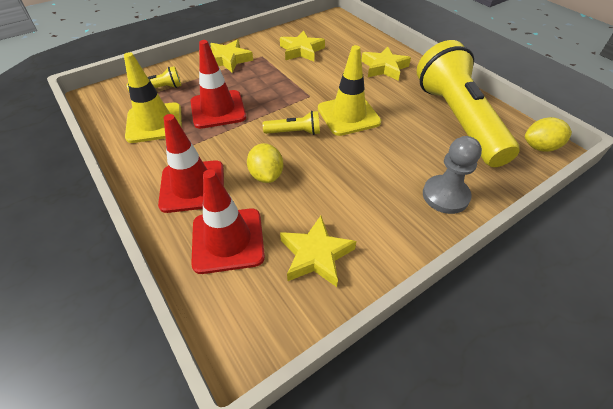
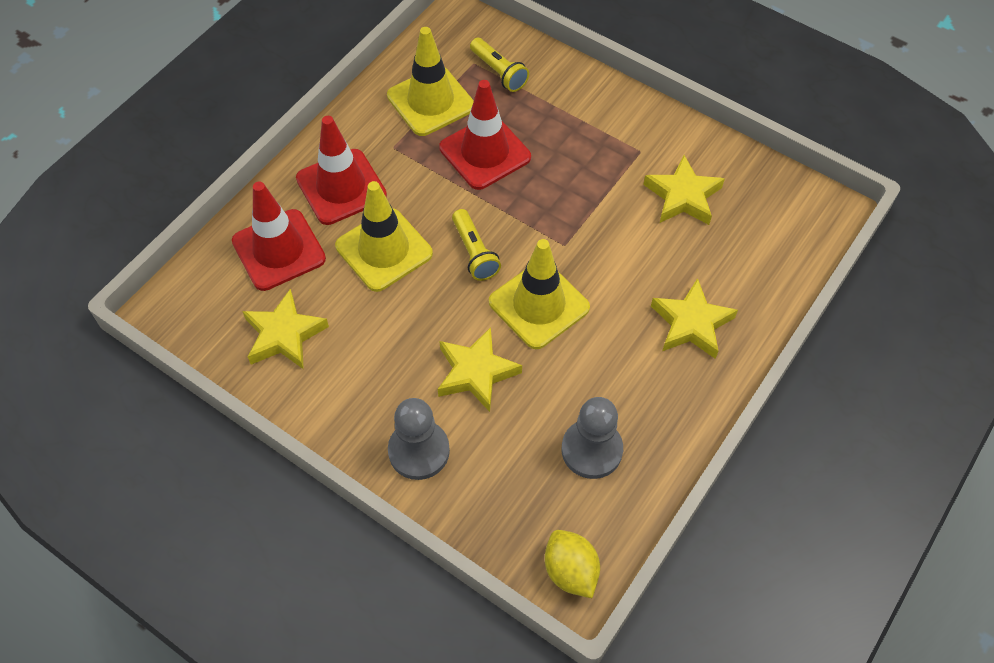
camera: 70 degrees right, 10 degrees up
(228, 60) = (607, 115): yellow star -> yellow star (476, 372)
(266, 175) = (384, 250): yellow lemon -> yellow traffic cone
(457, 119) = (591, 450): yellow flashlight -> grey pawn

